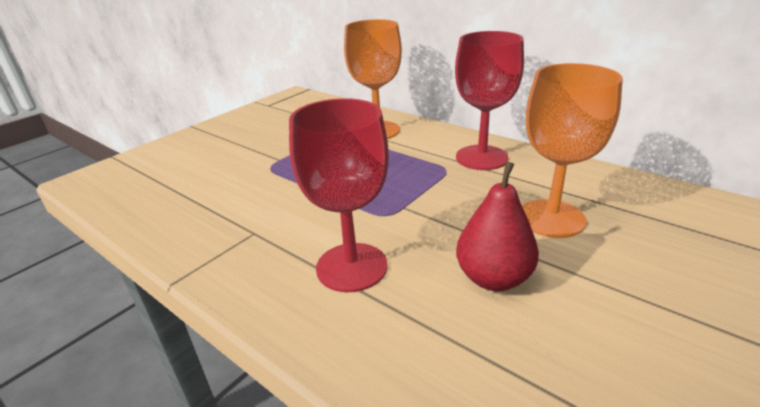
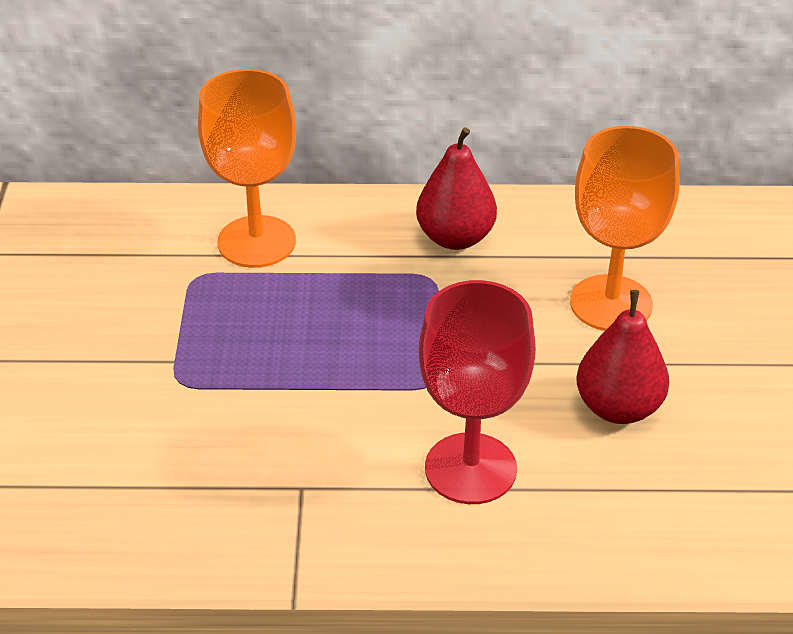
camera: 40 degrees left, 10 degrees up
(481, 157) = (455, 238): red goblet -> red pear

